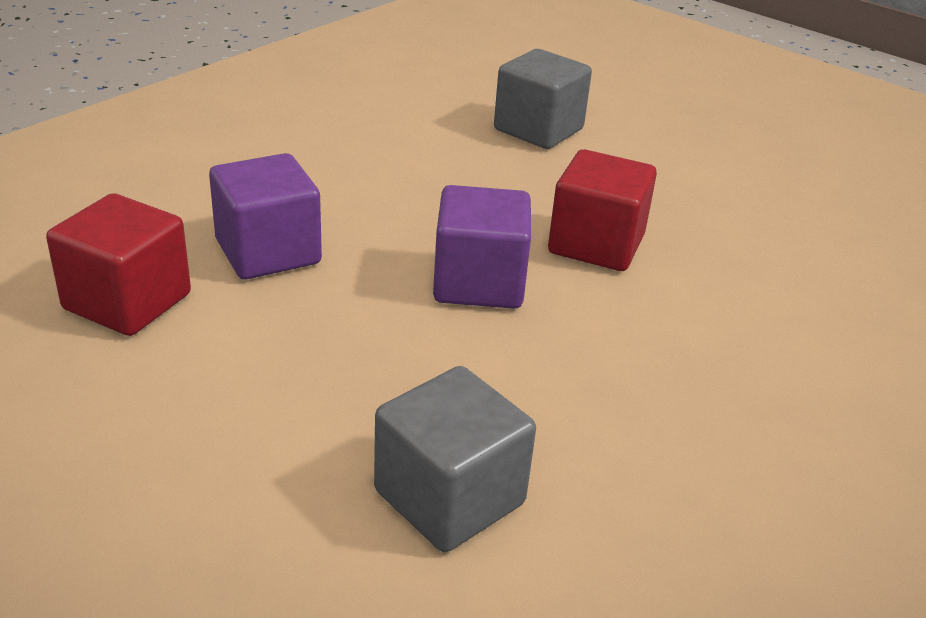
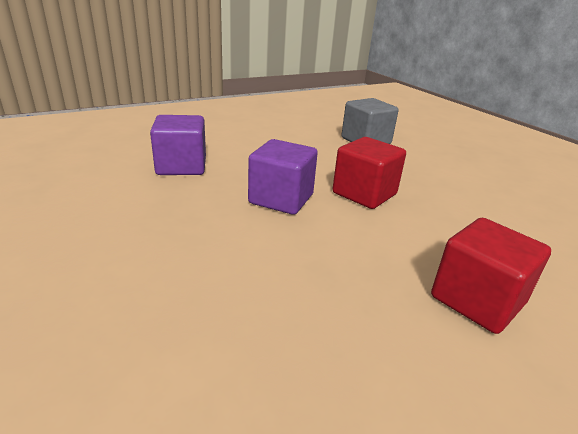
camera: 20 degrees right, 5 degrees down
(127, 302) = (94, 173): red cube -> red cube (477, 300)
(449, 497) = (169, 306): grey cube -> none

